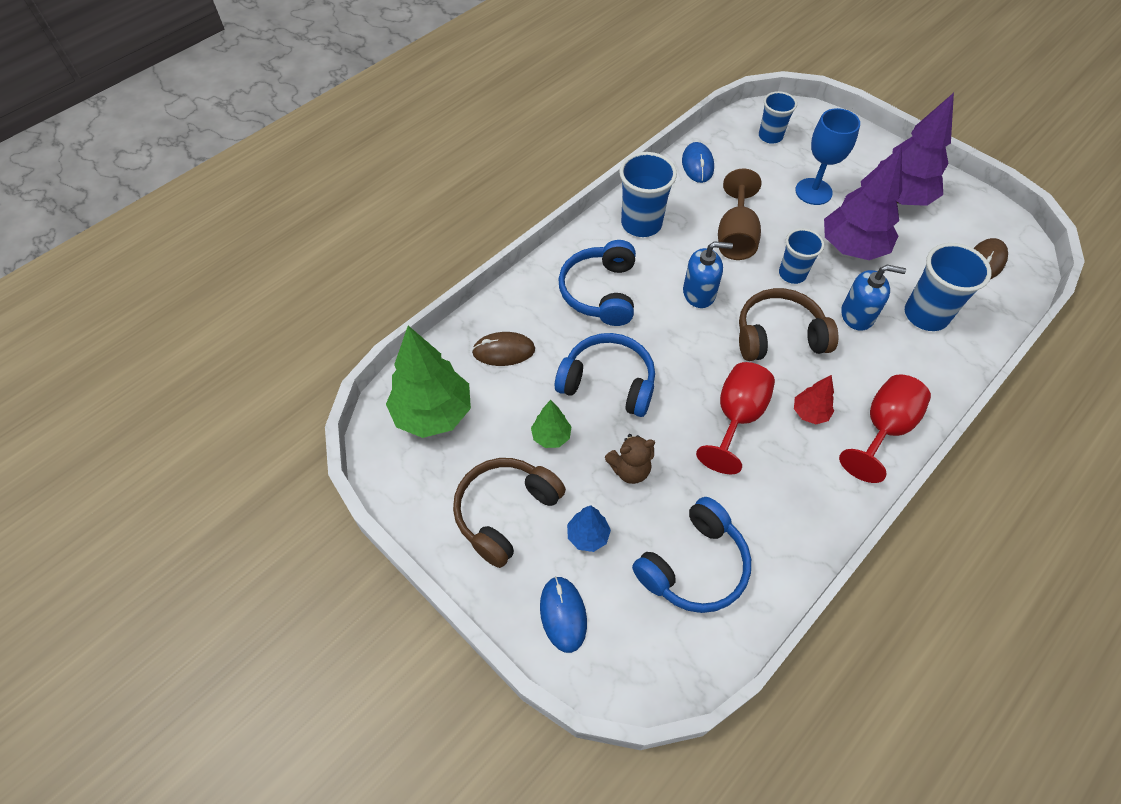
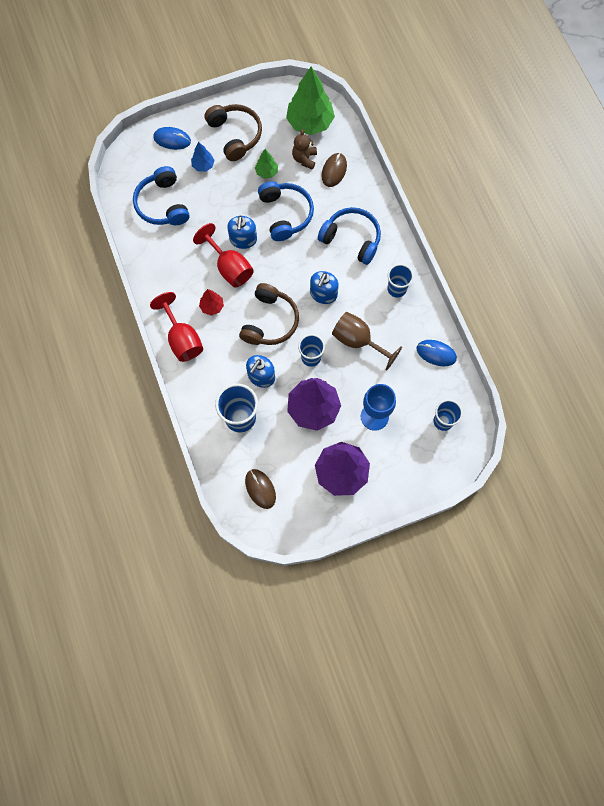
camera: 115 degrees right, 15 degrees up
(608, 382) = (285, 214): blue headphones -> blue headphones turned 60 degrees counterclockwise
(630, 469) = (228, 200): brown teddy bear -> brown teddy bear (304, 159)
(641, 224) = (396, 289): blue cup -> blue cup, size x0.65
(682, 419) = (243, 239): none -> blue soap dispenser

